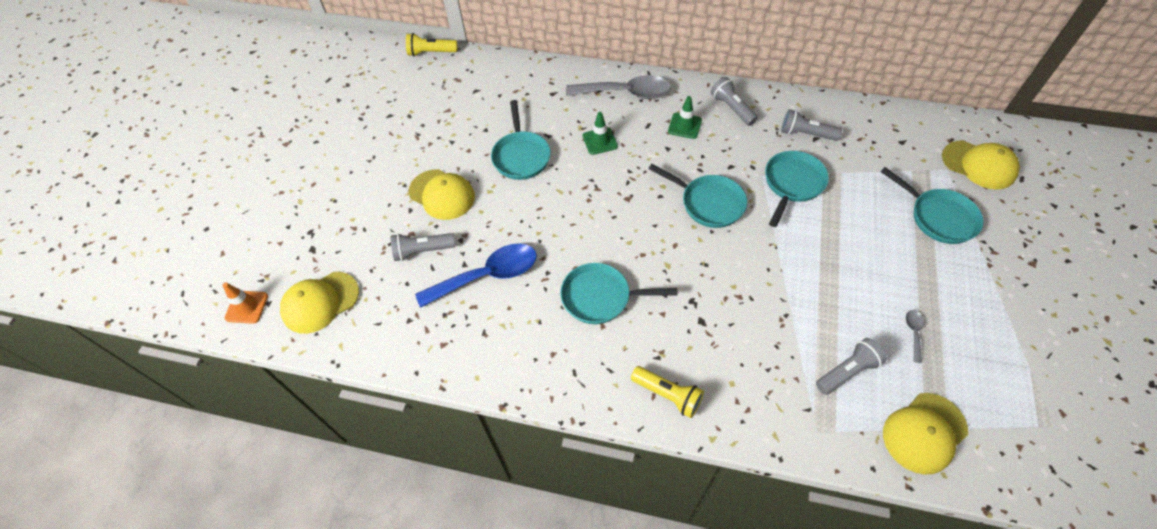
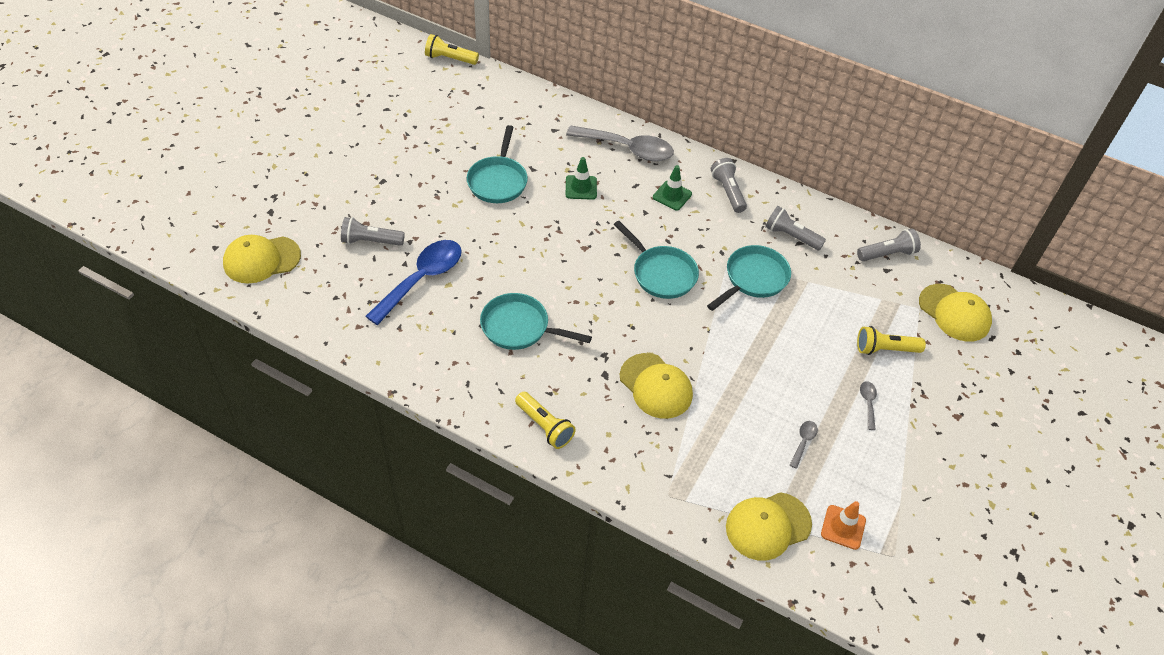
camera: 10 degrees right, 5 degrees down
(247, 307) = (195, 245): orange traffic cone -> orange traffic cone (843, 527)
(442, 194) = (408, 196): yellow cap -> yellow cap (656, 386)
(487, 276) = (422, 279): blue spoon -> blue spoon turned 45 degrees counterclockwise
(847, 372) = (722, 456): grey flashlight -> grey flashlight (887, 254)
(938, 217) = (885, 349): turquoise pan -> yellow flashlight
(950, 275) = (868, 403): none -> grey spoon

